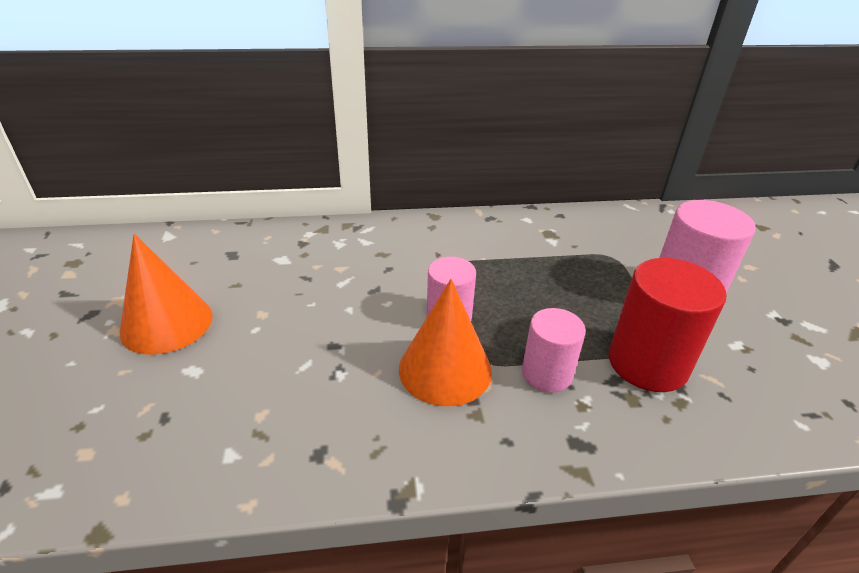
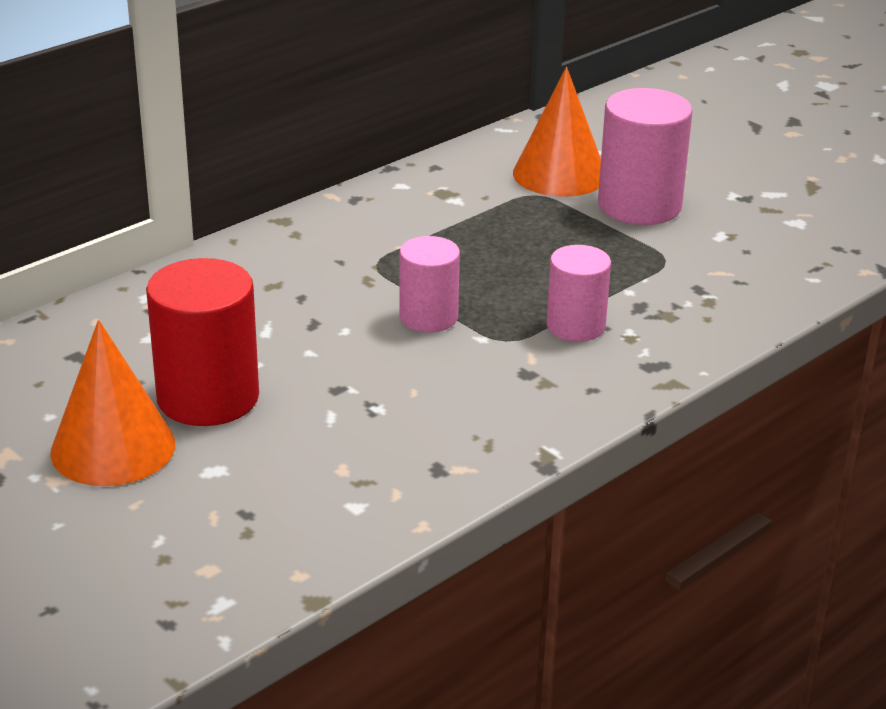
camera: 35 degrees left, 5 degrees down
(445, 369) = (477, 361): orange cone -> orange cone (559, 174)
(647, 363) = (656, 281): red cylinder -> red cylinder (208, 398)

